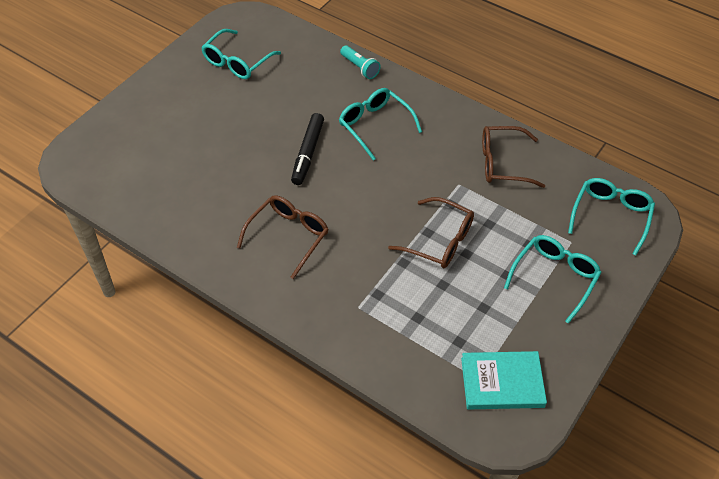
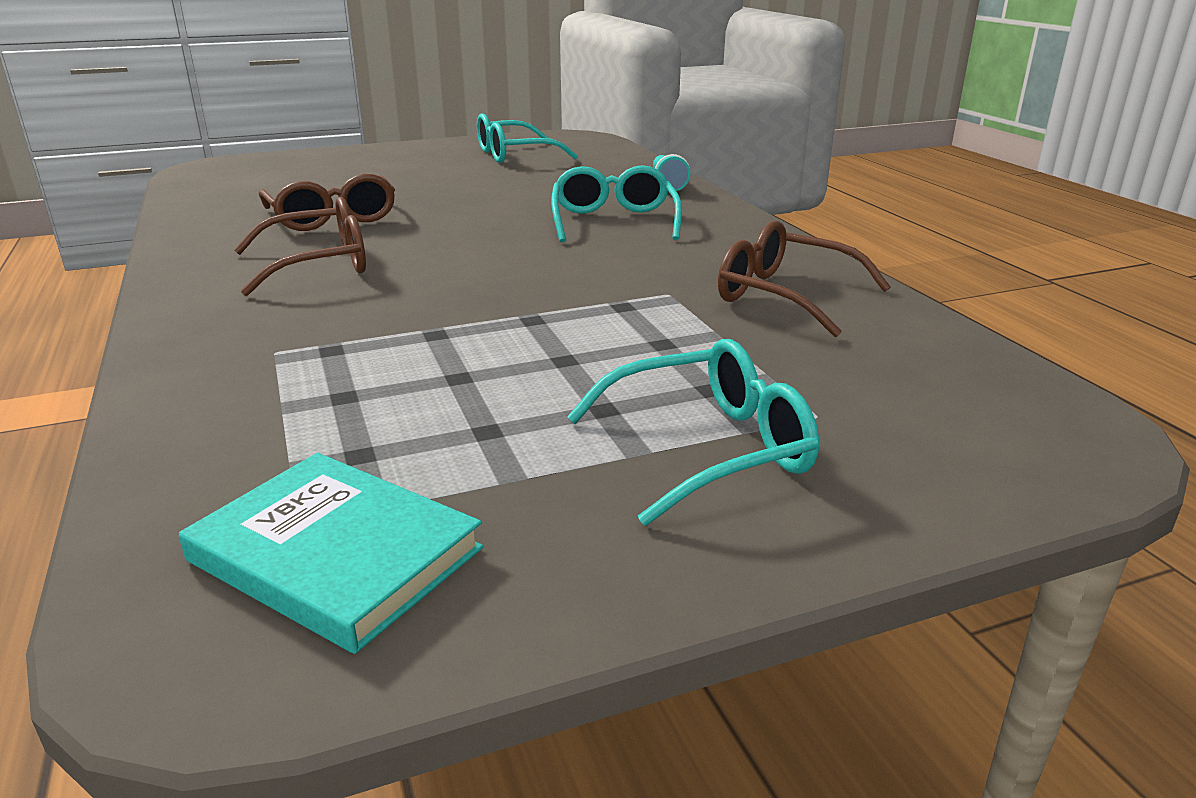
camera: 35 degrees right, 25 degrees down
(308, 153) = (479, 218): black marker -> none
(439, 240) = (536, 332): brown glasses -> brown glasses (332, 218)
(610, 217) = (964, 414): turquoise glasses -> none

